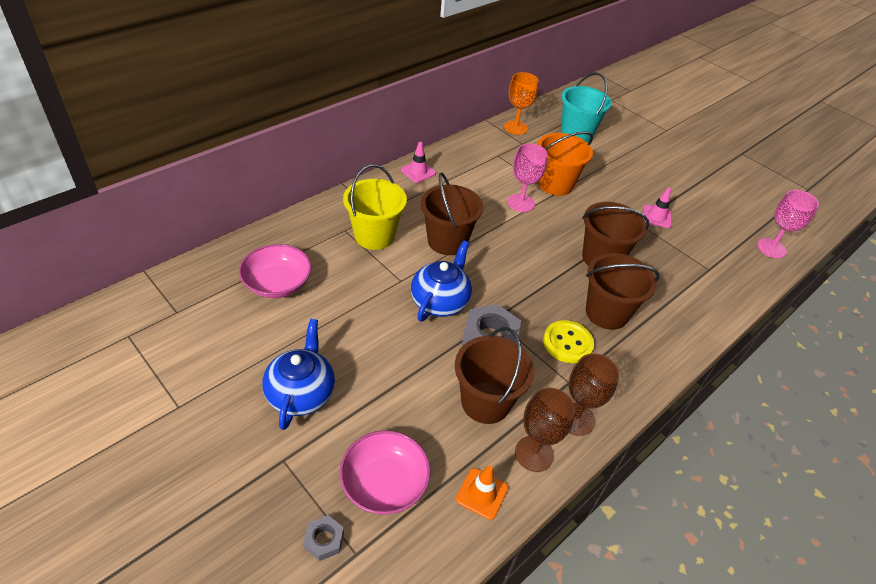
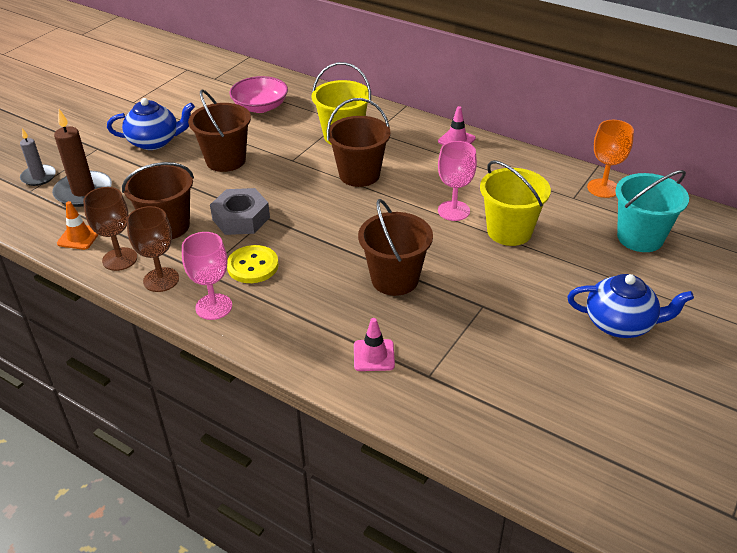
camera: 80 degrees right, 5 degrees down
(324, 540) = (38, 177): grey nut -> grey candle
(384, 483) = (83, 192): pink bowl -> brown candle
(440, 301) = (275, 184): blue teapot -> blue teapot (620, 324)
(555, 184) = (509, 231): orange bucket -> yellow bucket
(606, 313) = (306, 289): brown bucket -> brown bucket (225, 160)
(656, 216) = (508, 322): pink traffic cone -> pink traffic cone (374, 355)
(771, 248) = (518, 448): pink goblet -> pink goblet (214, 307)

